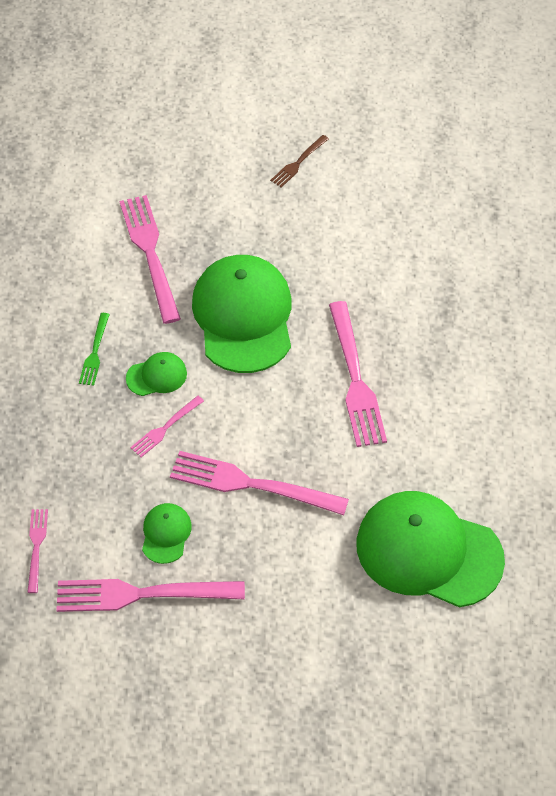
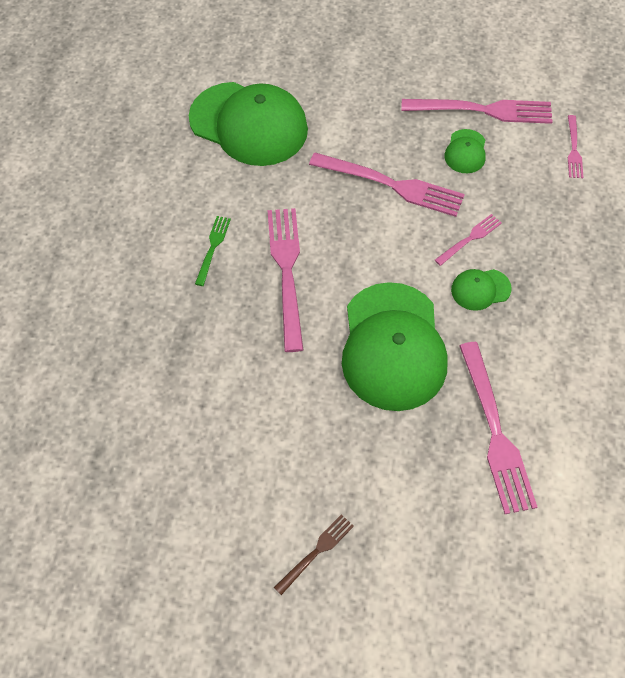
camera: 175 degrees left, 5 degrees up
(95, 352) = (544, 318): green fork -> green fork (213, 247)

